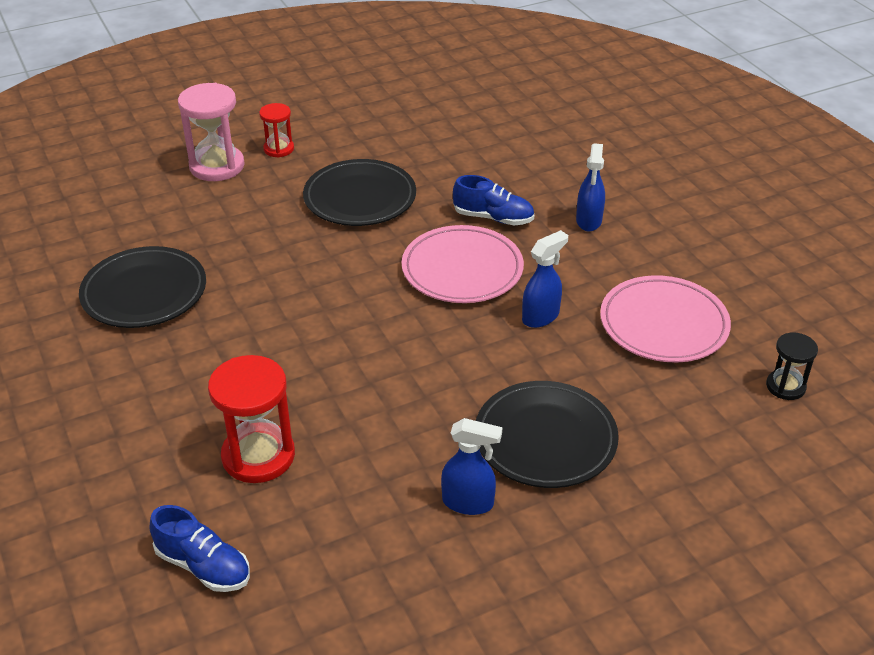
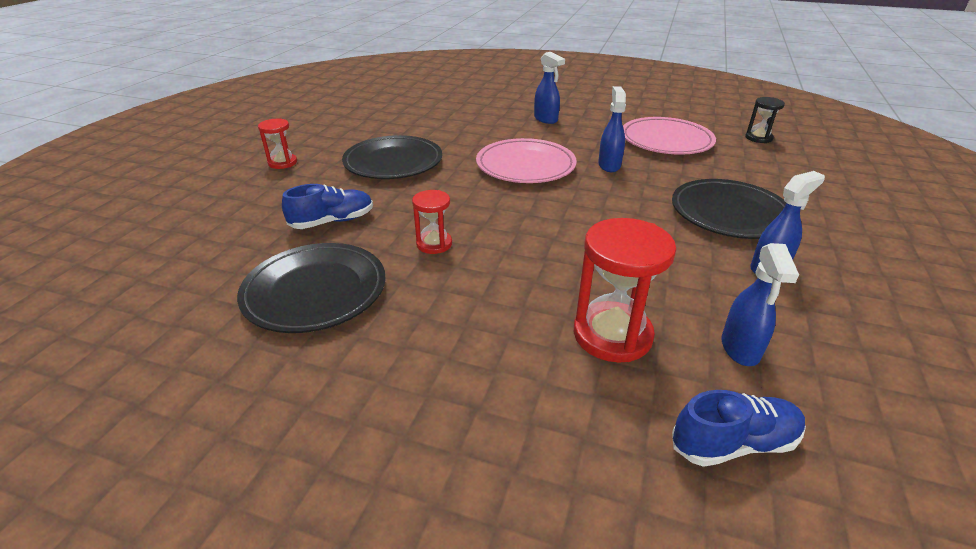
camera: 45 degrees left, 5 degrees down
(217, 166) = (244, 190): pink hourglass -> none
(266, 303) = (434, 244): none -> red hourglass
(317, 530) = (740, 349): none -> blue spray bottle
(493, 218) = (495, 138): blue shoe -> blue shoe (332, 221)

